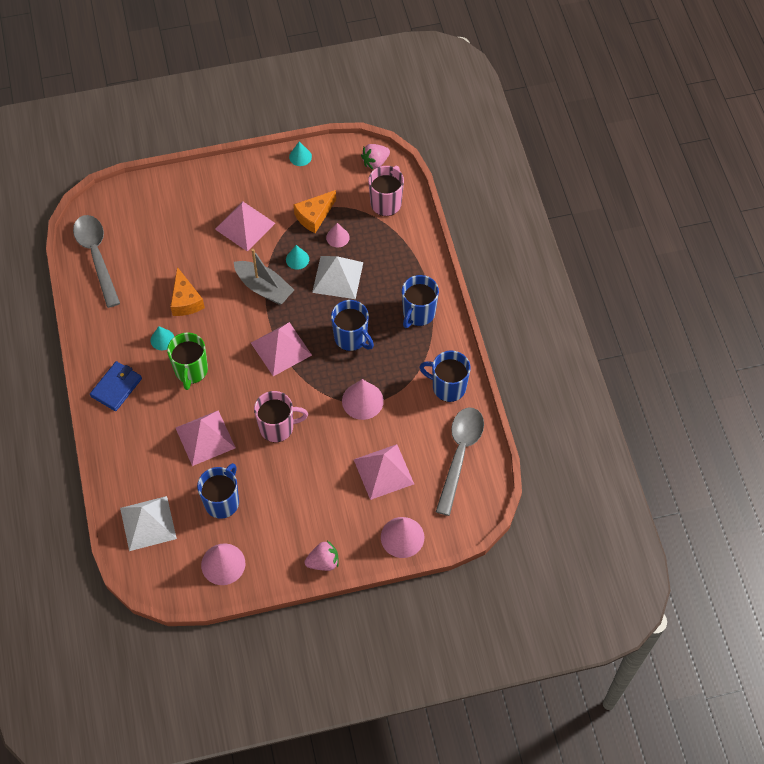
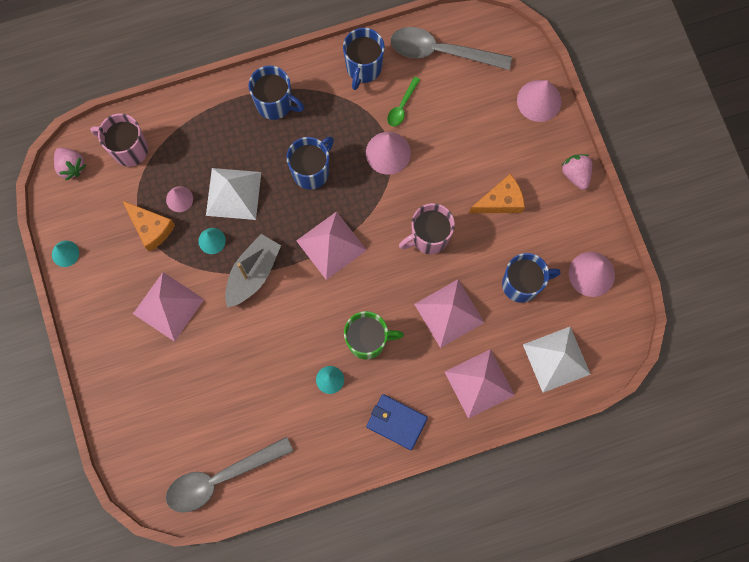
camera: 95 degrees left, 15 degrees up
(185, 300) = (276, 360): orange cheese -> orange cheese (500, 201)
(222, 501) = (522, 284): blue mug -> blue mug turned 150 degrees clockwise
(277, 427) = (428, 237): pink mug -> pink mug turned 105 degrees counterclockwise
(383, 471) = (468, 124): pink pyramid -> pink pyramid (479, 383)
(407, 416) = (402, 106): none -> green spoon

